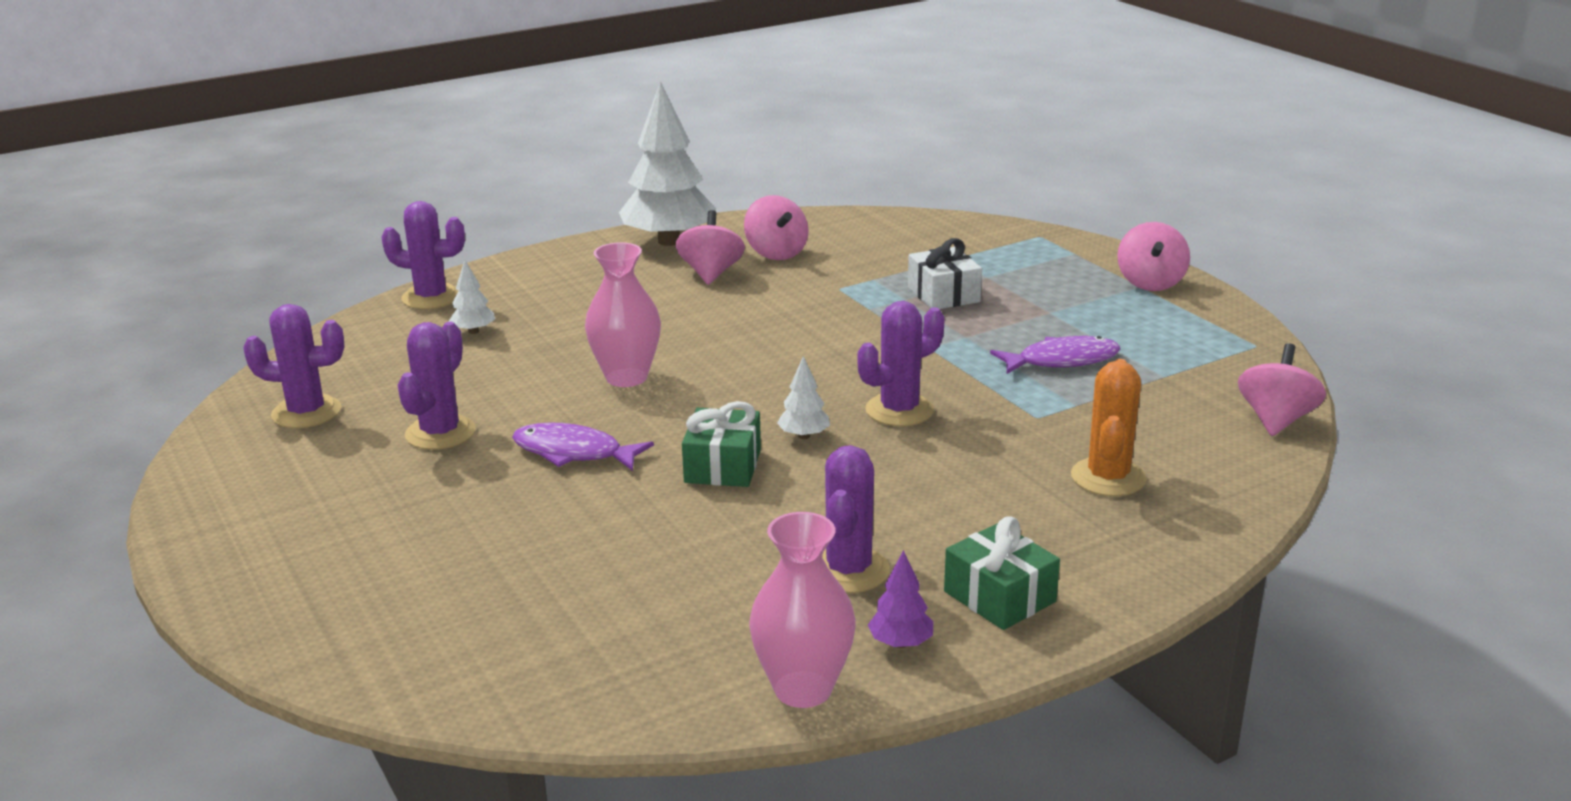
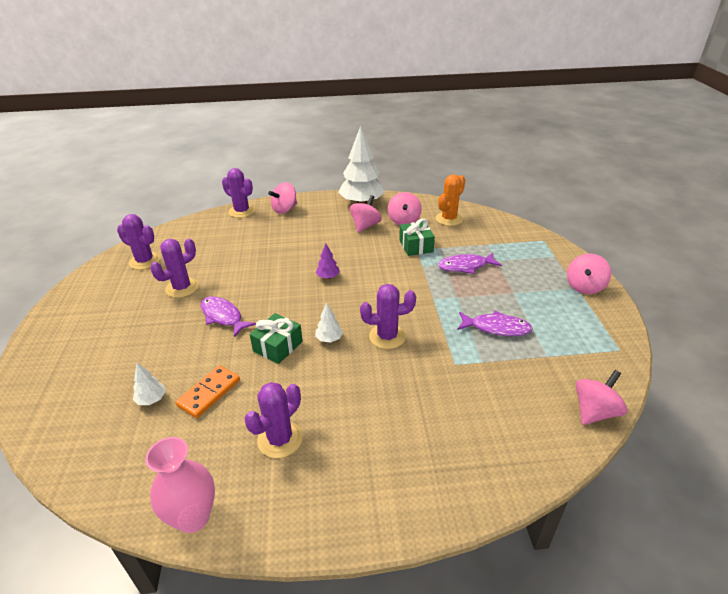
camera: 25 degrees right, 10 degrees up
(473, 331) = (242, 234): white tree -> white tree (151, 399)
(521, 278) = (285, 209): none -> pink spinning top
(626, 377) = (281, 278): pink vase -> none
(664, 552) = (209, 393): none -> orange domino
(900, 643) = (264, 504): purple tree -> purple tree (328, 277)
(943, 295) = (465, 266): white gift -> purple fish
(999, 596) = (339, 491): green gift -> green gift (416, 246)
(1108, 477) = (463, 422): orange cactus -> orange cactus (449, 219)

